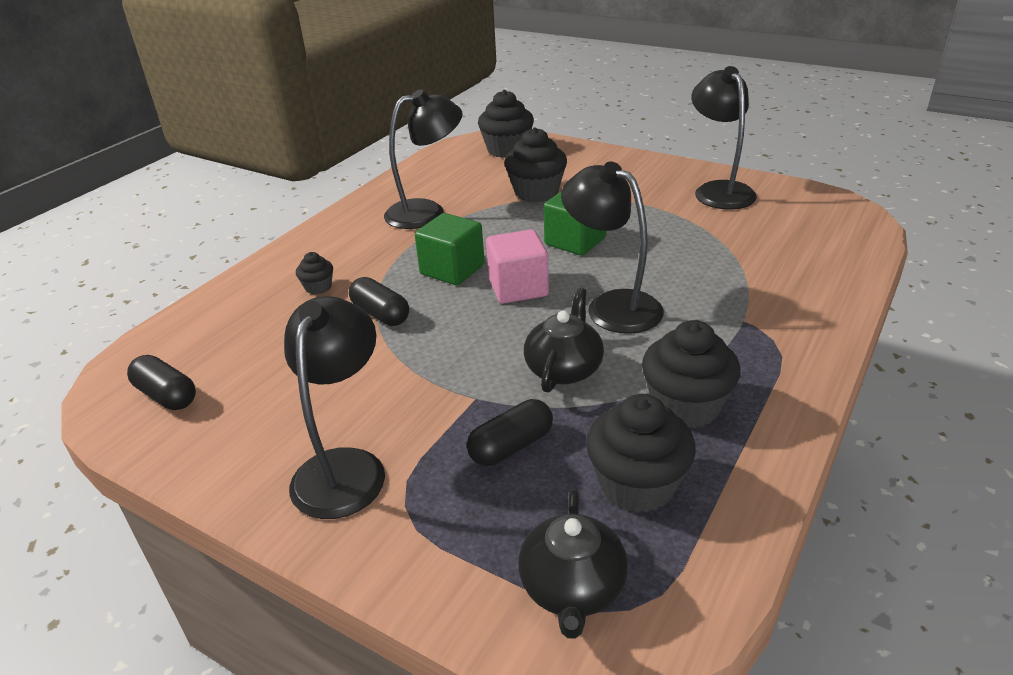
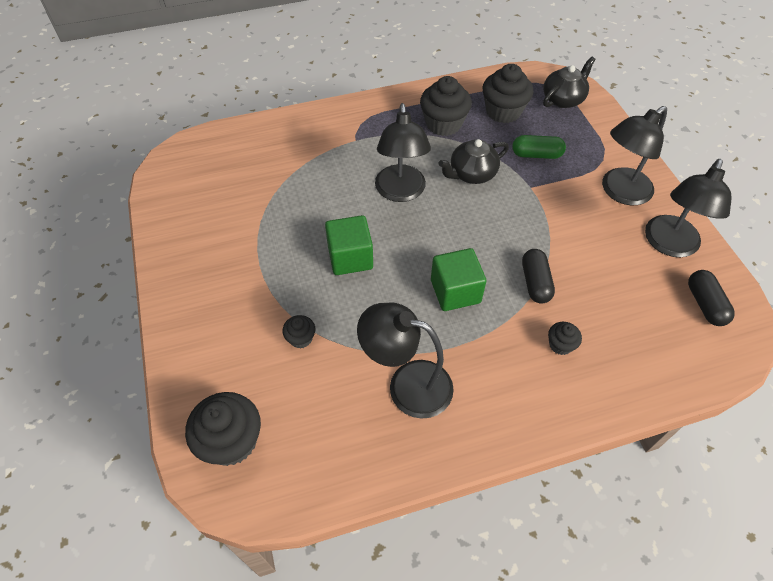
camera: 140 degrees left, 20 degrees up
(511, 446) = (536, 155): black capsule -> green capsule
(518, 288) = (433, 243): pink cube -> none
(536, 192) = (301, 338): black cupcake -> black cupcake, size x0.50
(719, 190) = (194, 233): black lamp -> black lamp (669, 245)

